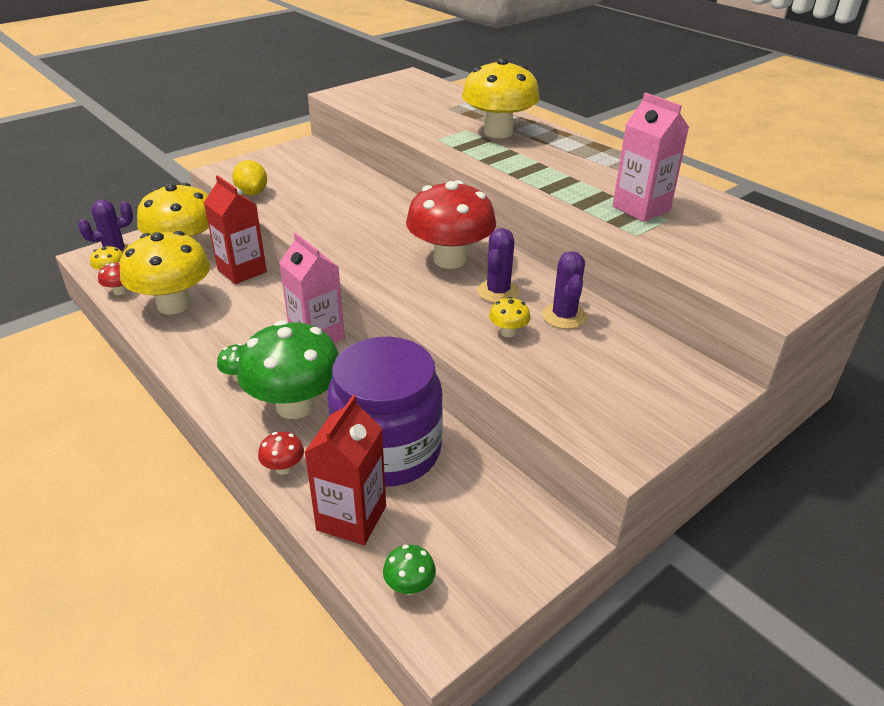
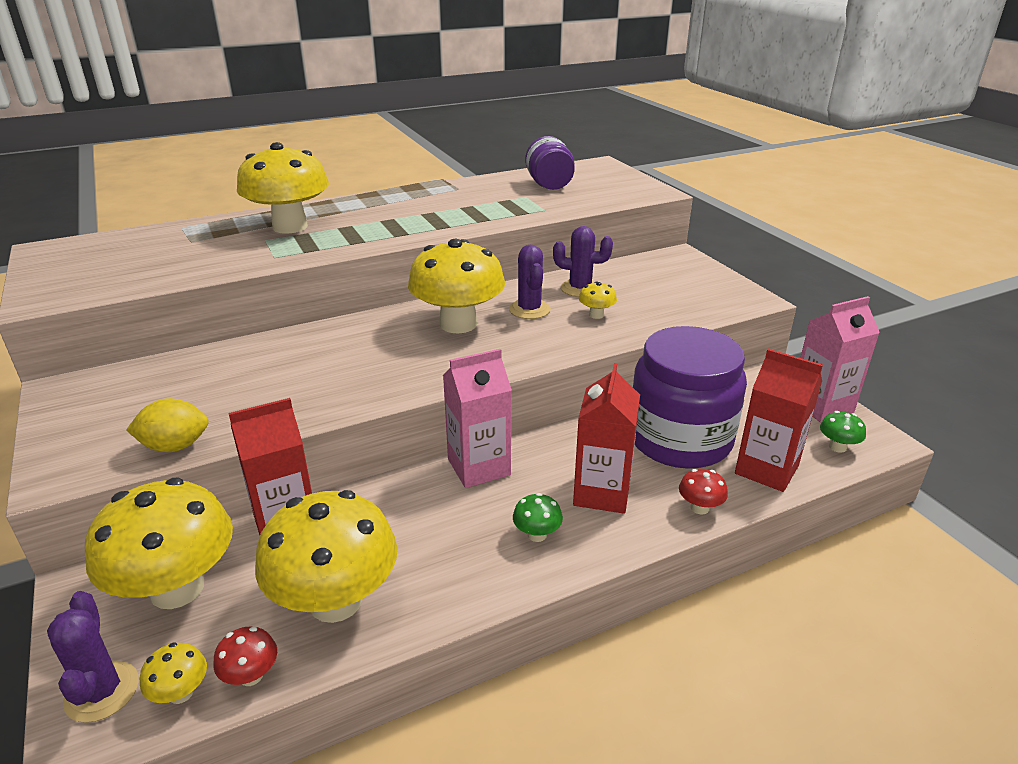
camera: 75 degrees left, 5 degrees down
(295, 405) = (602, 493): green mushroom -> red carton
(450, 259) = (458, 324): red mushroom -> yellow mushroom
(498, 291) = (529, 309): purple cactus -> purple cactus turned 45 degrees clockwise
(641, 208) = (501, 200): pink carton -> pink carton (821, 406)
(719, 229) = (549, 185): none -> purple jar

